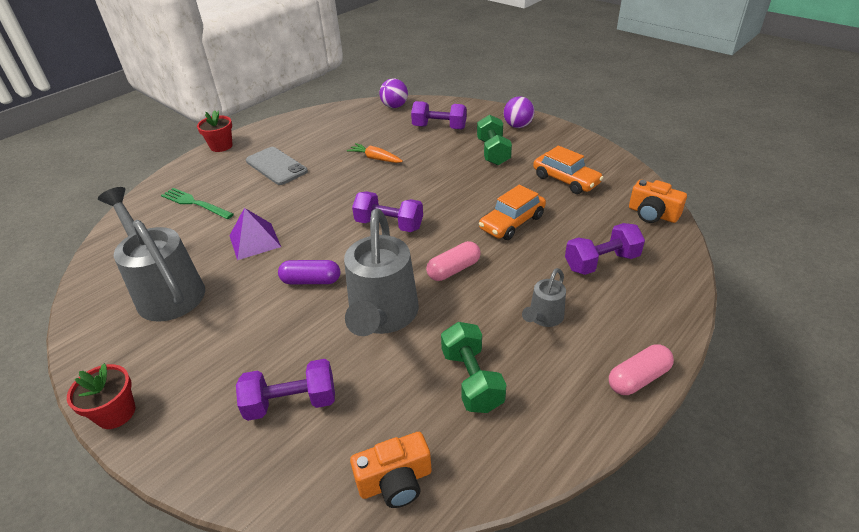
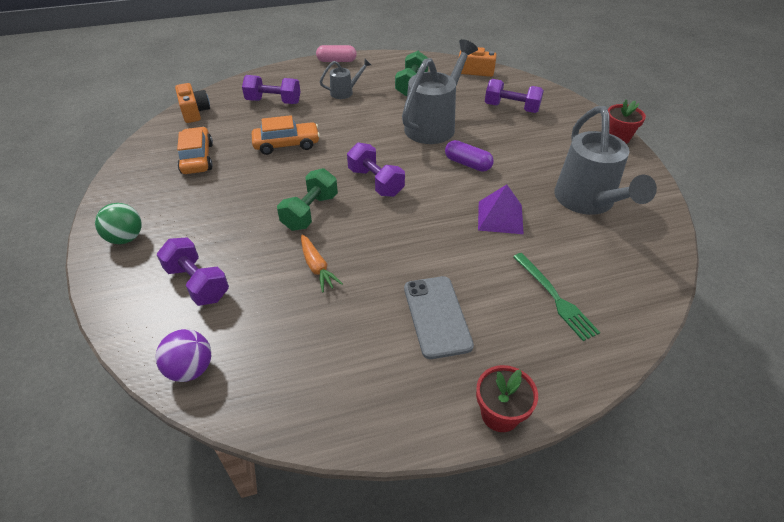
camera: 150 degrees left, 5 degrees up
(453, 269) = (364, 132): pink capsule -> none
(493, 152) = (202, 215): green dumbbell -> green dumbbell (310, 212)
(518, 126) = (126, 238): purple ball -> green ball

